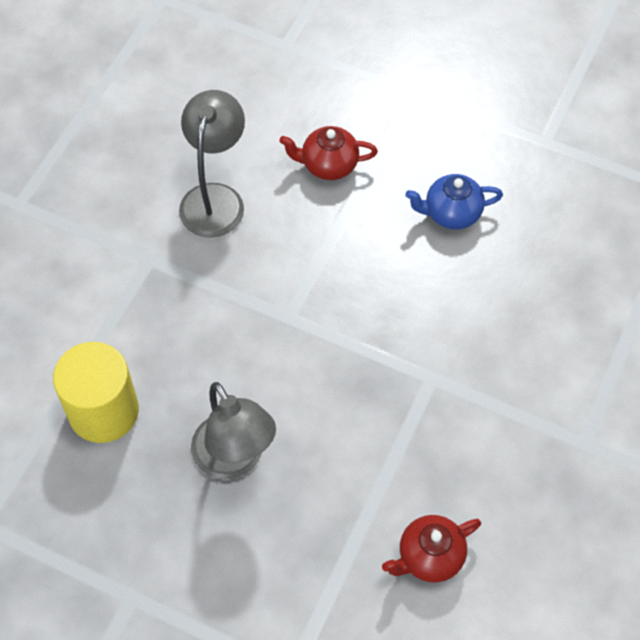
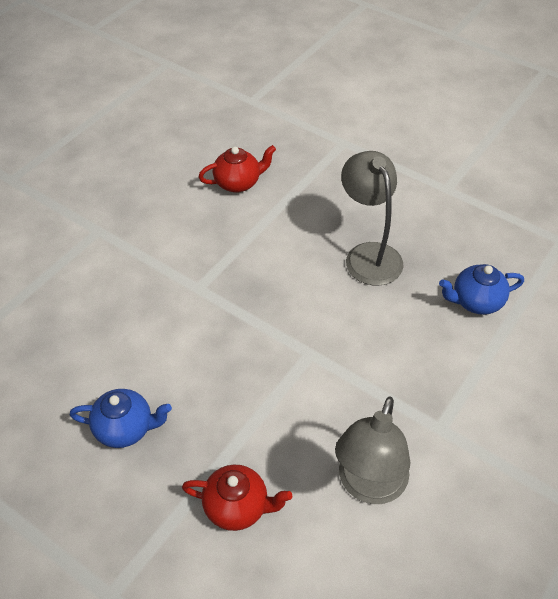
camera: 170 degrees left, 10 degrees down
(103, 411) = (476, 301): yellow cylinder -> blue teapot

